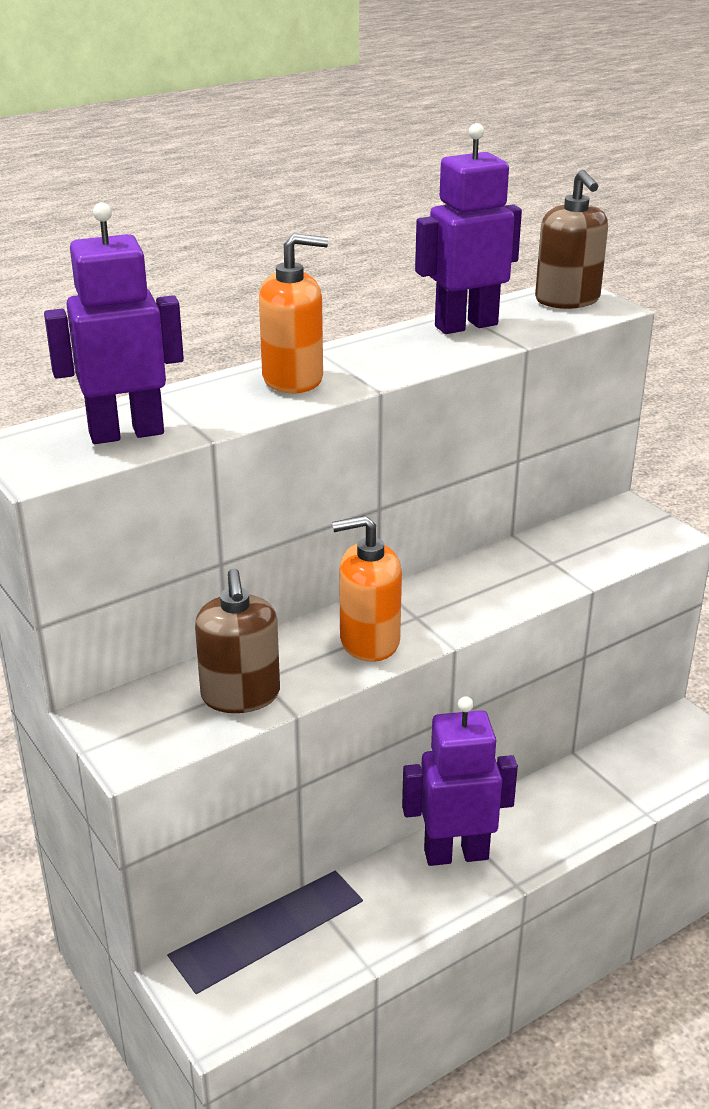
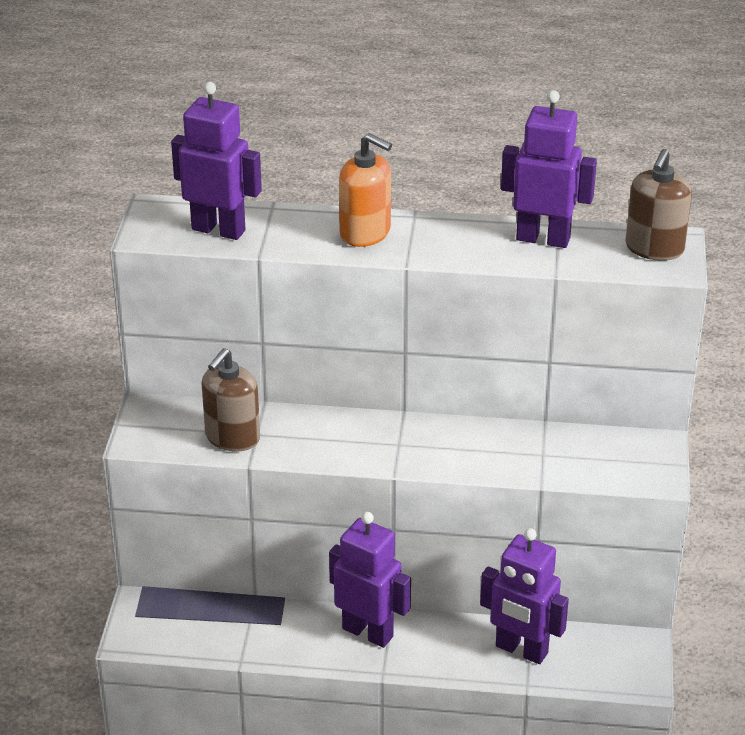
camera: 40 degrees right, 5 degrees up
(369, 641) = (347, 444): orange soap dispenser -> none
(603, 785) = (521, 650): none -> purple robot

